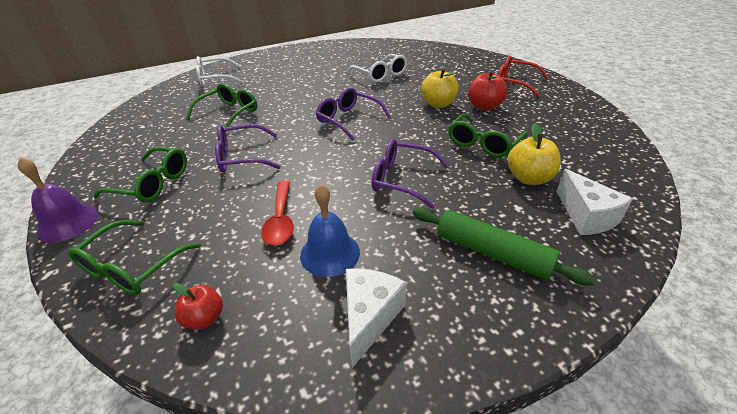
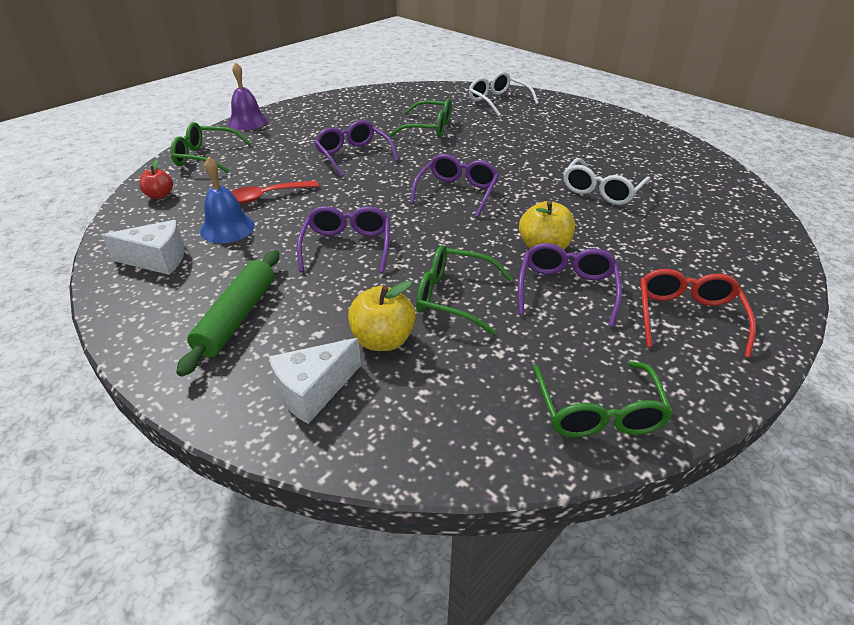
camera: 70 degrees right, 0 degrees up
(152, 183) = (300, 132): green glasses -> green glasses (598, 411)
(484, 107) = (566, 290): red apple -> purple glasses

